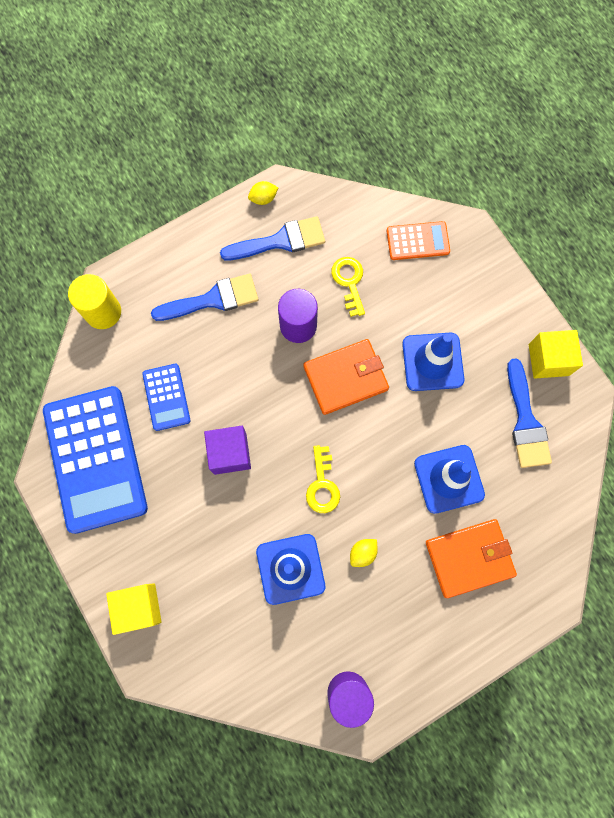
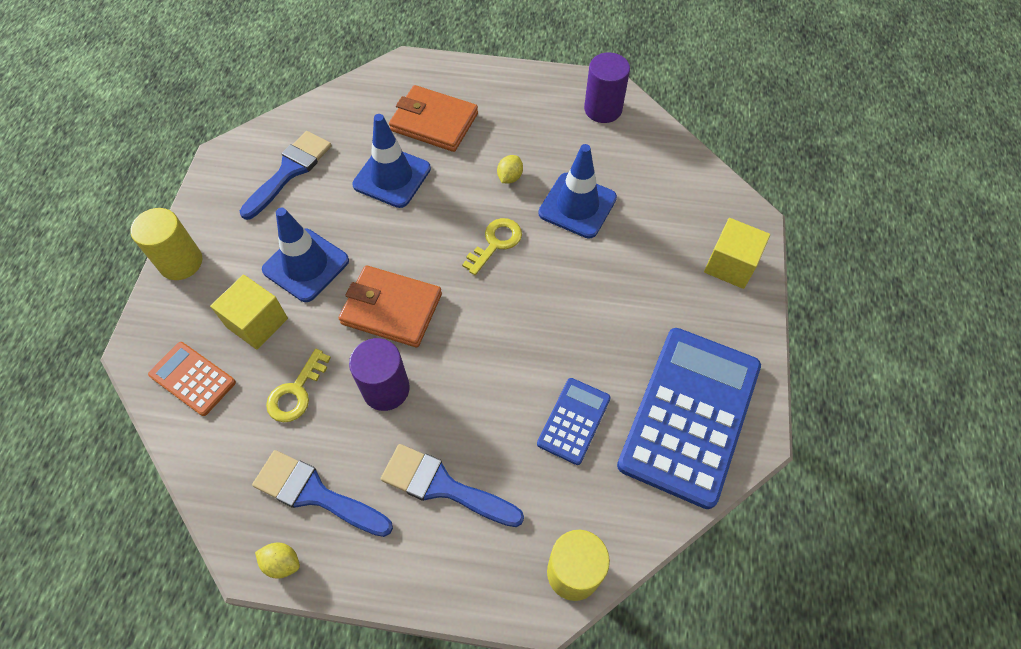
camera: 140 degrees left, 15 degrees down
(230, 453) = (554, 324): purple cube -> none
(362, 553) = (510, 177): yellow lemon -> yellow lemon turned 60 degrees counterclockwise
(513, 298) = (181, 262): none -> yellow cylinder
(548, 360) = (217, 197): yellow cube -> yellow cube (257, 322)

